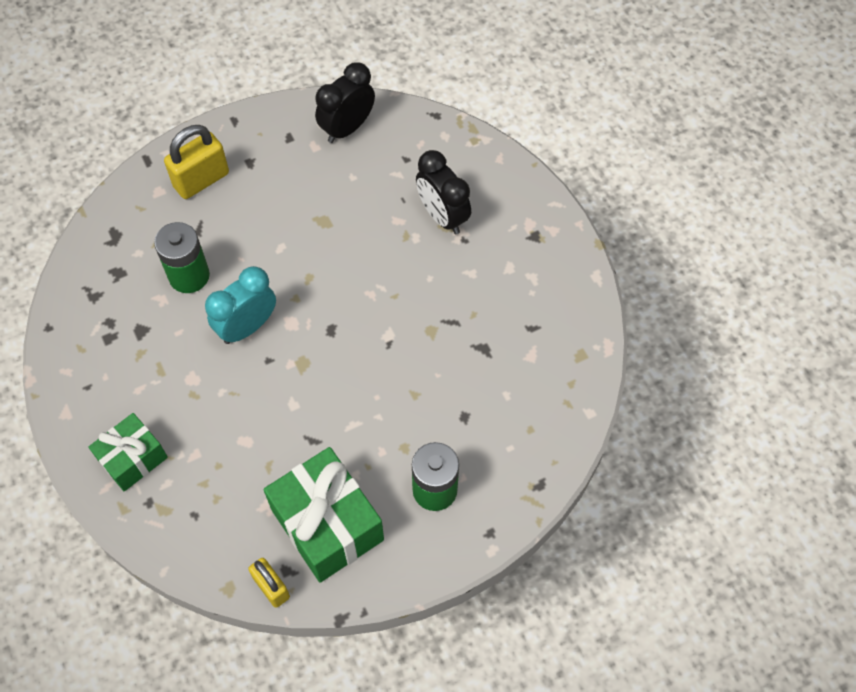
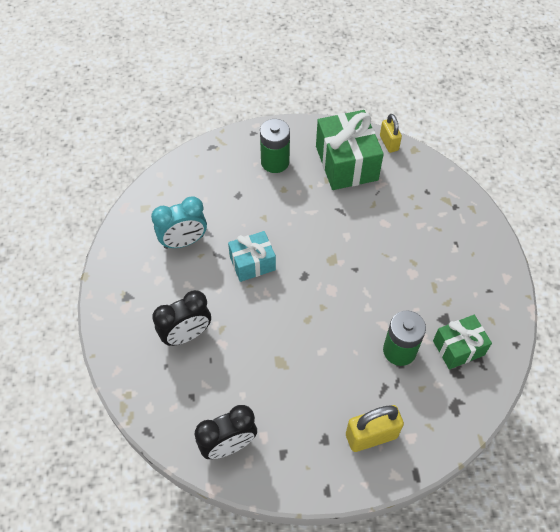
camera: 160 degrees left, 5 degrees down
(133, 458) = (462, 234): green gift -> green gift (458, 348)
(247, 327) = (364, 296): turquoise clock -> turquoise clock (183, 242)
(403, 324) = (252, 263): none -> turquoise gift
(442, 216) = (186, 335): black clock -> black clock turned 75 degrees clockwise

